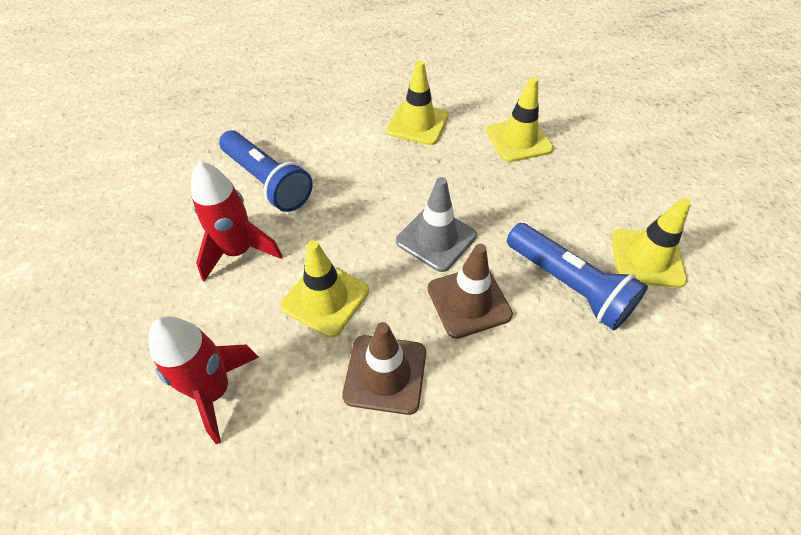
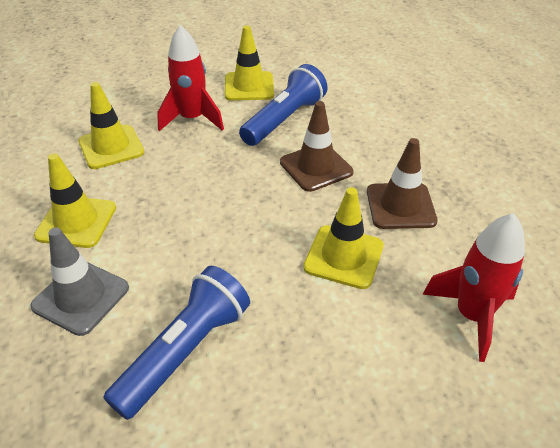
camera: 100 degrees left, 10 degrees down
(238, 251) = (306, 348): red rocket -> red rocket (192, 119)
(436, 238) = (252, 191): grey traffic cone -> grey traffic cone (81, 297)

